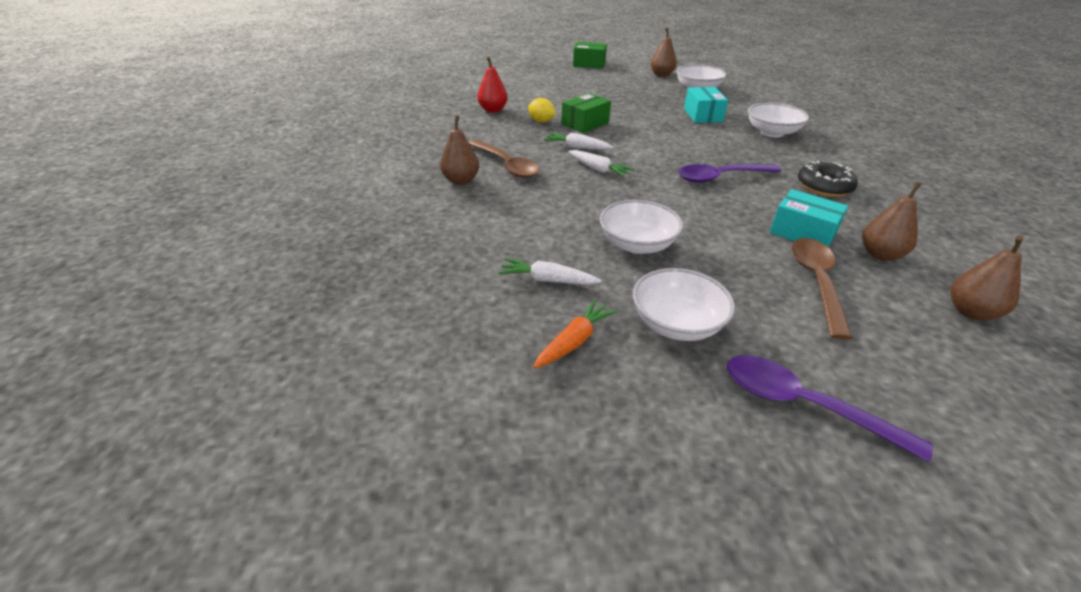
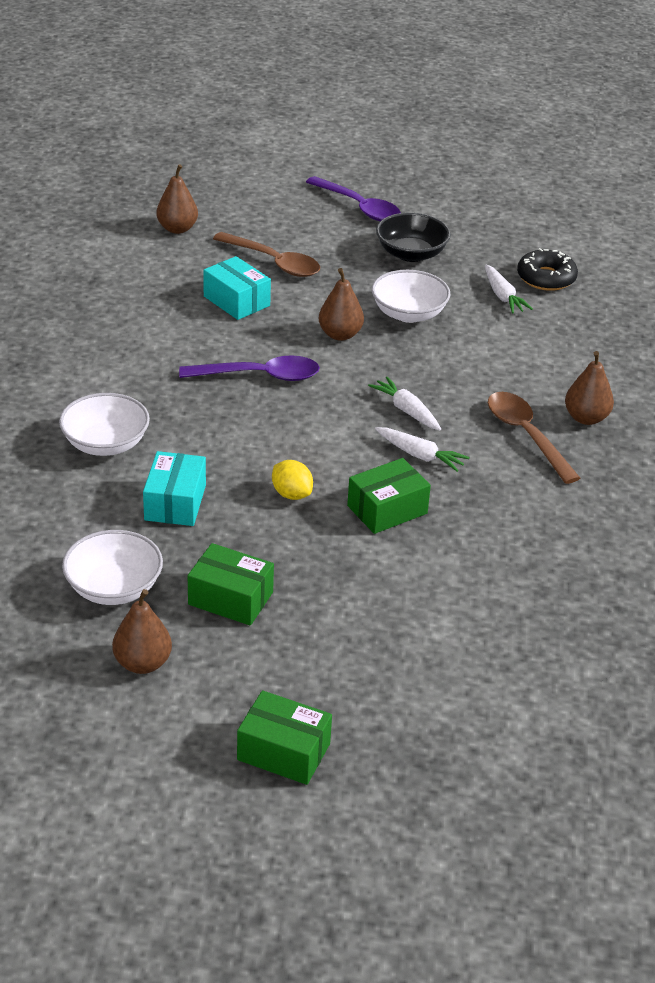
camera: 170 degrees left, 0 degrees up
(493, 110) = (538, 574): red pear -> none
(541, 121) = (458, 526): yellow lemon -> yellow lemon (291, 494)
(548, 280) = (503, 296): white carrot -> white carrot turned 45 degrees clockwise
(574, 341) = (492, 255): orange carrot -> none
(642, 91) = (230, 598): none -> green box
(676, 324) = (411, 254): white bowl -> black bowl
(817, 282) = (273, 262): brown spoon -> brown spoon turned 75 degrees counterclockwise
(824, 186) = (148, 346): black donut -> black donut (546, 278)
(880, 254) = (188, 273): brown pear -> brown pear (340, 334)

